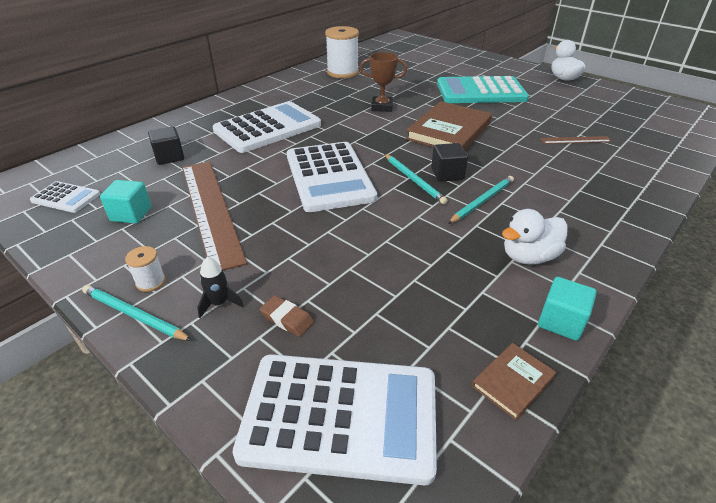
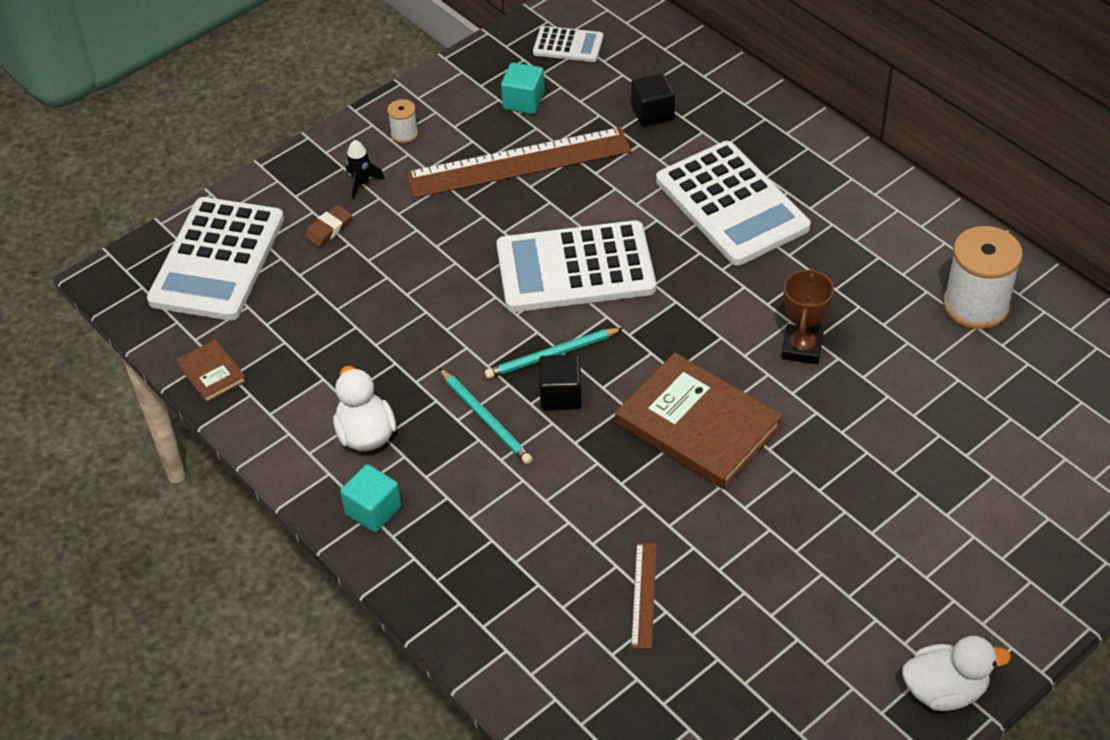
camera: 100 degrees right, 10 degrees up
(66, 198) = (568, 45): white calculator -> white calculator turned 105 degrees counterclockwise
(134, 315) = (362, 130): turquoise pencil -> none
(480, 91) = (869, 511): turquoise calculator -> none
(561, 322) = (265, 430): turquoise cube -> turquoise cube (373, 510)

